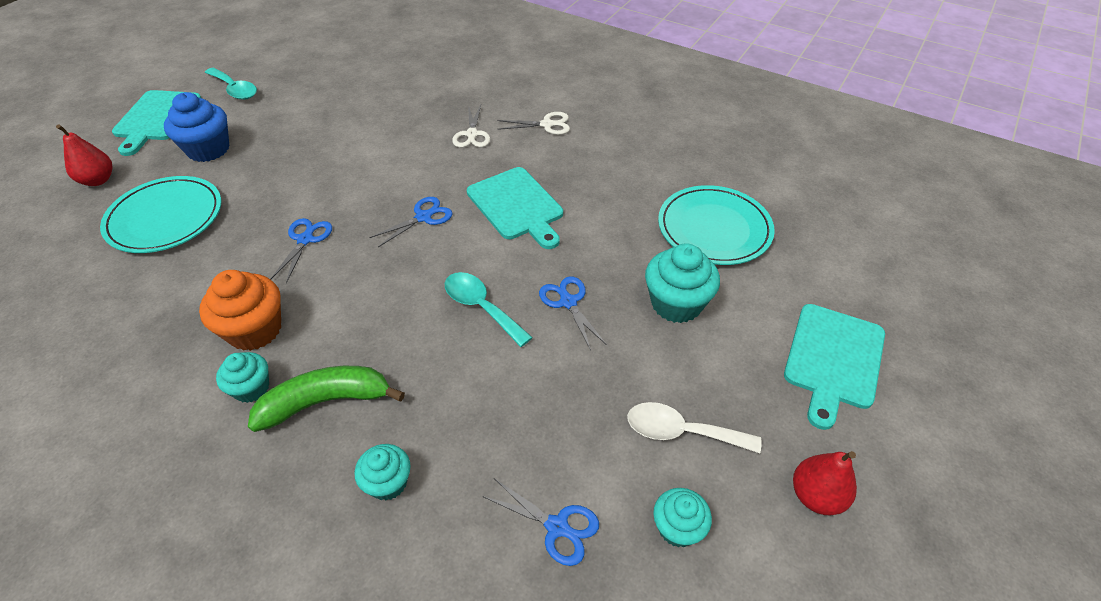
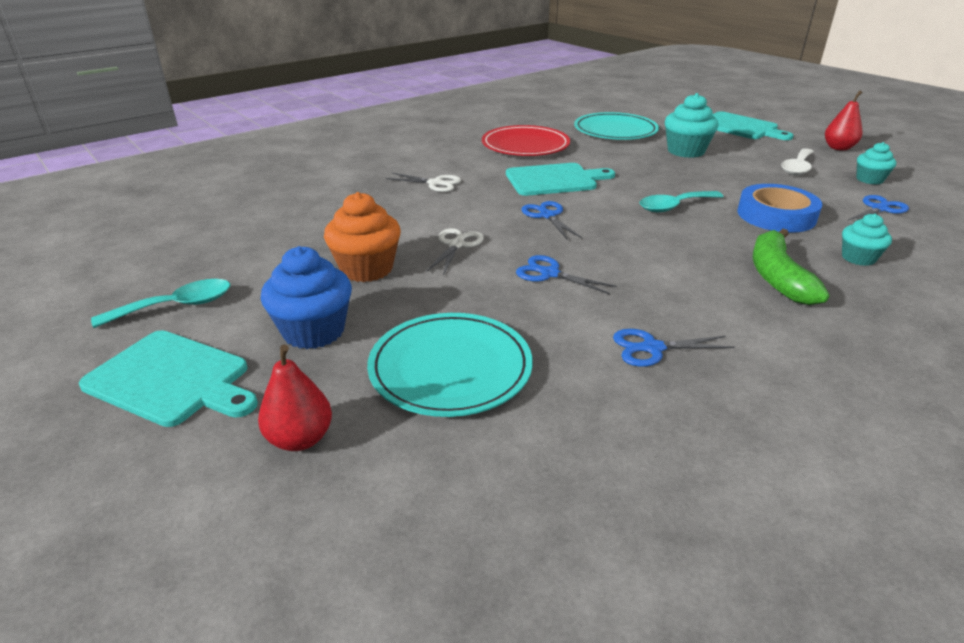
camera: 70 degrees left, 15 degrees down
(251, 388) = (761, 313): turquoise cupcake -> none
(255, 330) = (681, 308): orange cupcake -> orange cupcake (366, 269)
(489, 403) = (776, 215): none -> blue tape
(547, 124) = (449, 156): white scissors -> white scissors (456, 245)
(568, 302) = (676, 179): blue scissors -> blue scissors (652, 348)
(609, 166) = (525, 145): none -> red plate

